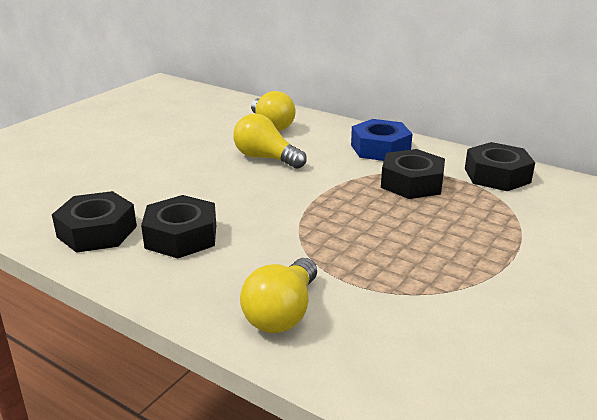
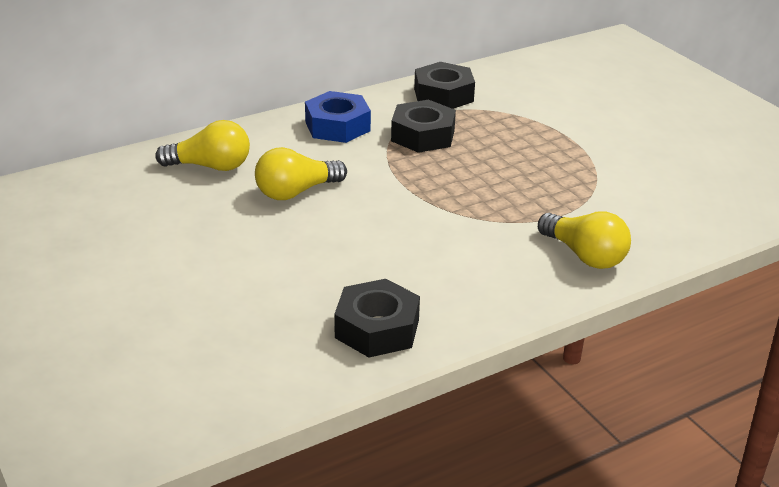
camera: 65 degrees left, 5 degrees up
(181, 236) = (427, 279): black nut -> none

